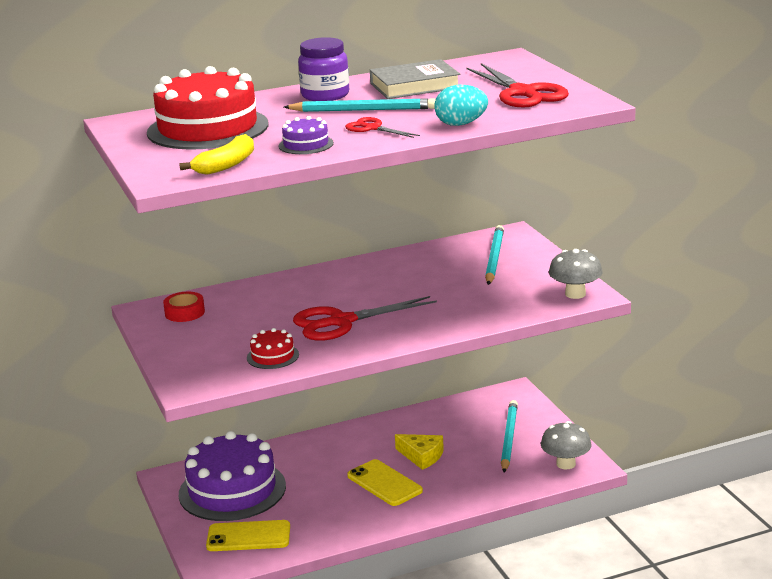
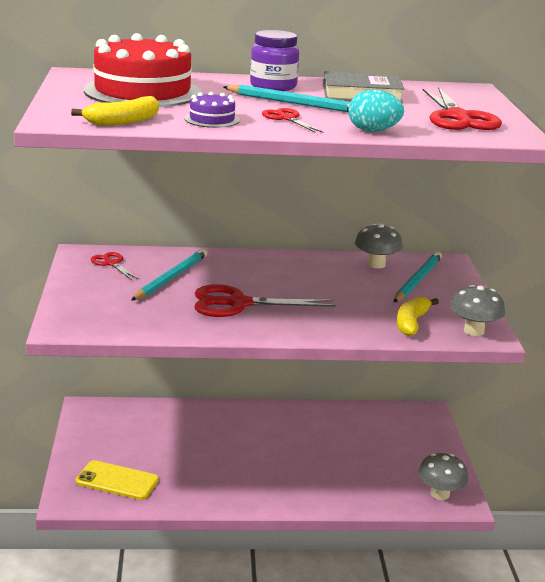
camera: 15 degrees right, 0 degrees up
(184, 313) = (111, 263): red tape -> red scissors
(232, 490) = (130, 434): purple cake -> none
(272, 356) = (155, 319): red cake -> none
(384, 483) = (263, 465): yellow phone -> none
(422, 456) = (311, 449): yellow cheese -> none
(445, 252) = (376, 264): none -> grey mushroom
(508, 438) = (399, 454): turquoise pencil -> turquoise pencil (171, 278)
(515, 300) = (411, 323): none -> yellow banana

